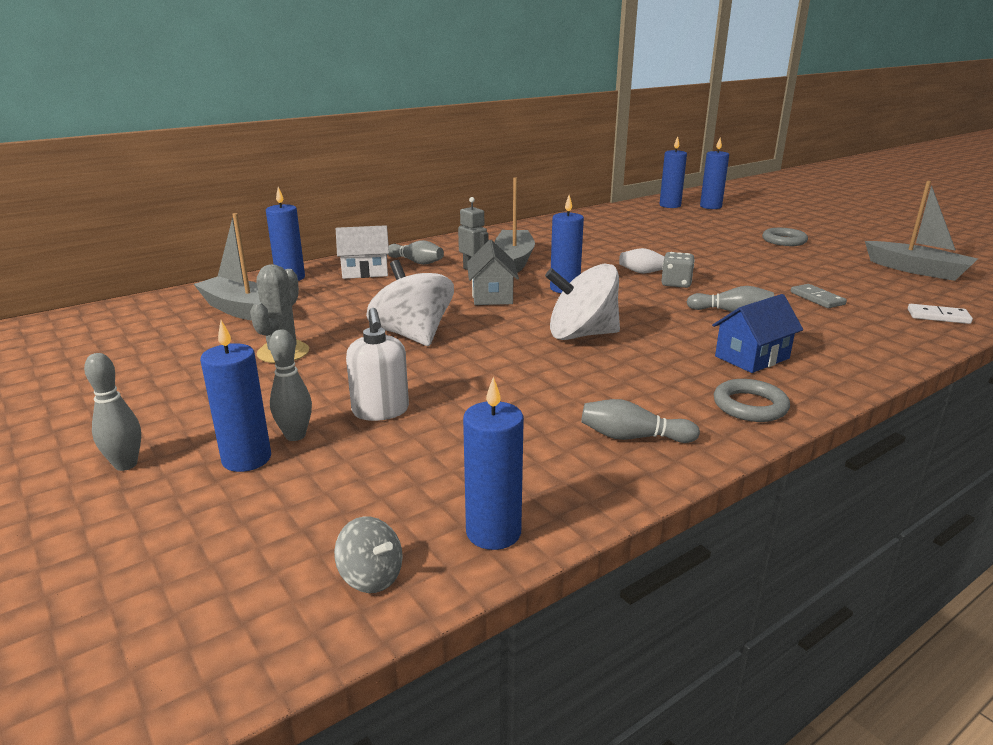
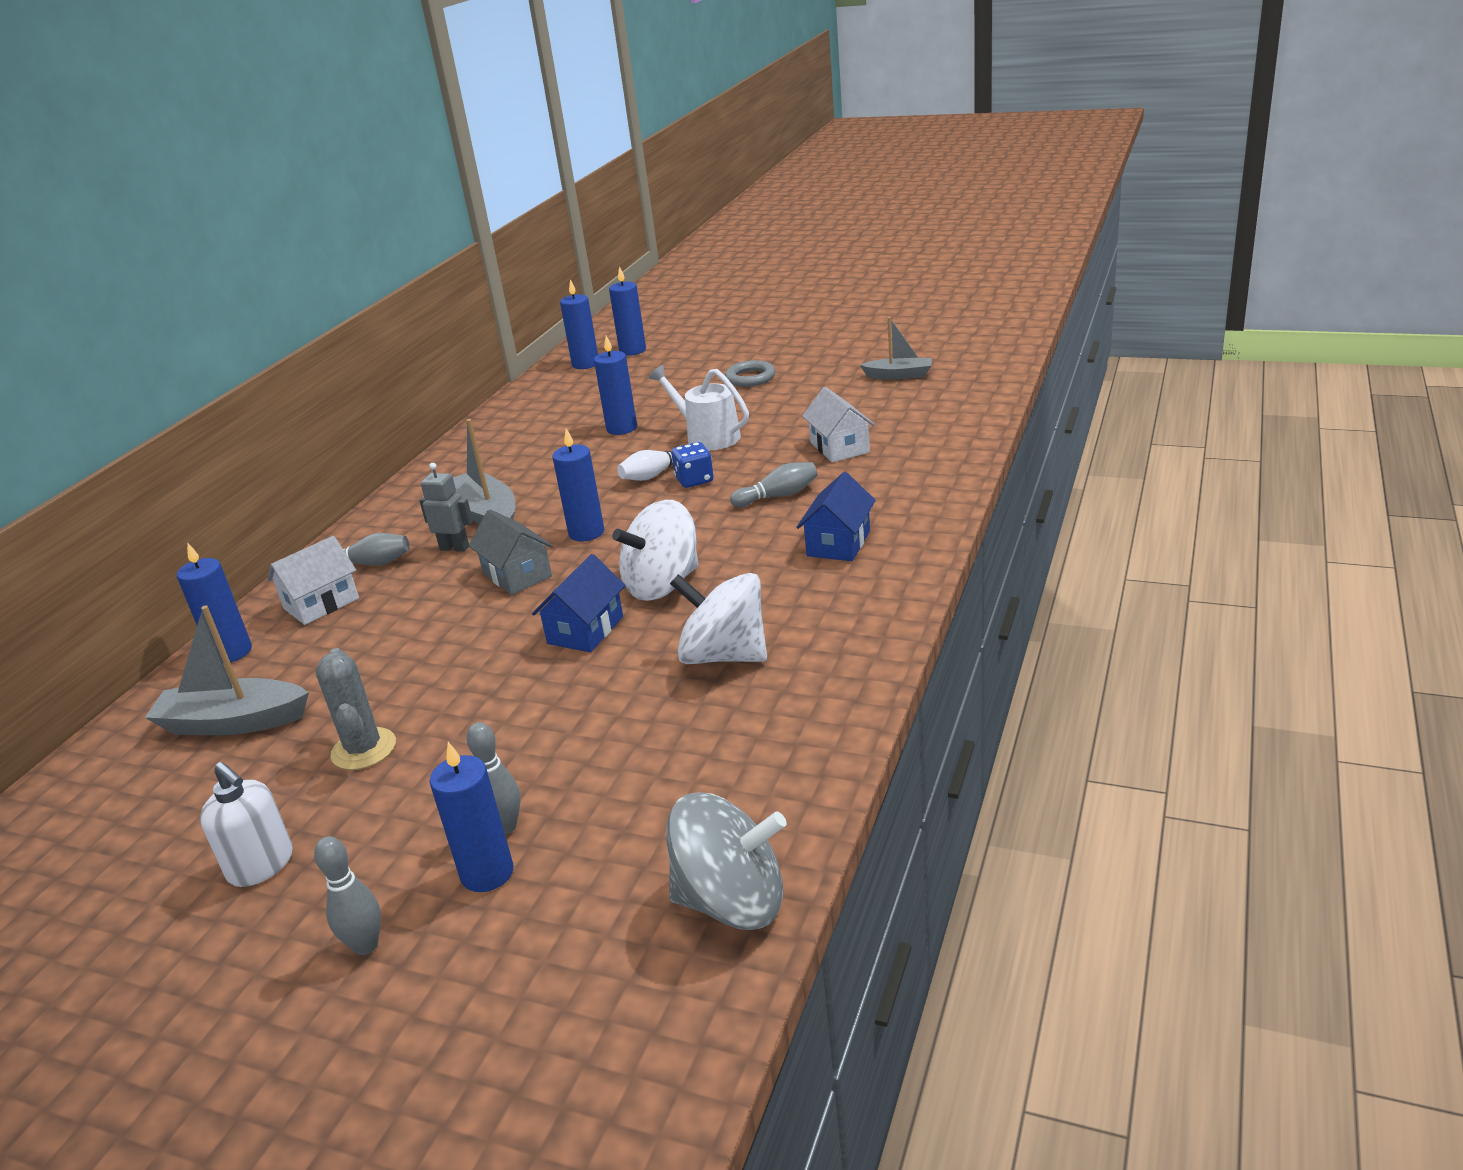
camera: 30 degrees left, 5 degrees up
(371, 577) = (731, 901): grey spinning top -> grey spinning top, size x2.09
(380, 411) = (559, 760): white soap dispenser -> white soap dispenser (261, 865)
(413, 335) = (487, 662): white spinning top -> white spinning top (724, 655)
(493, 532) = (787, 814): blue candle -> blue candle (621, 428)
(496, 341) = (585, 630): none -> blue house
(633, 437) = (813, 674): grey bowling pin -> none
(676, 283) = (694, 480): grey dice -> blue dice
(714, 263) = (708, 436): none -> white watering can
(750, 406) = (878, 597): grey ring -> none
(817, 298) = (839, 447): grey domino -> white house
(917, 270) = (899, 375): grey boat -> grey boat, size x0.65
(938, 316) = (952, 429): white domino -> none

